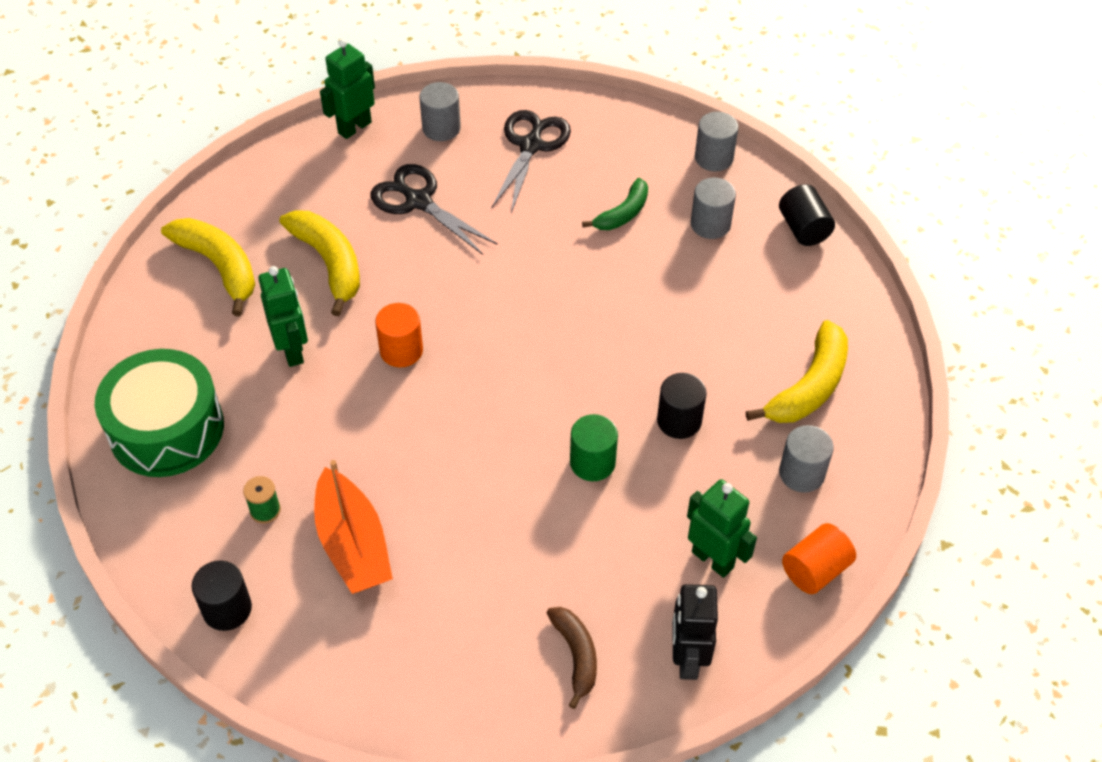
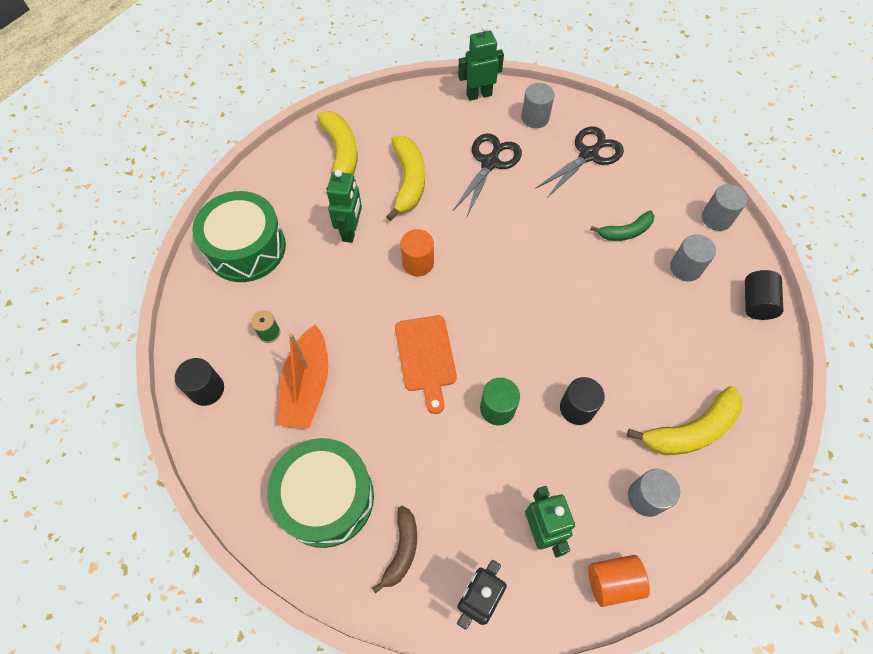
camera: 30 degrees right, 10 degrees up
(418, 201) = (490, 163): black scissors -> black scissors turned 45 degrees clockwise
(455, 648) = (326, 498): none -> green drum
(477, 448) = (426, 357): none -> orange cutting board

